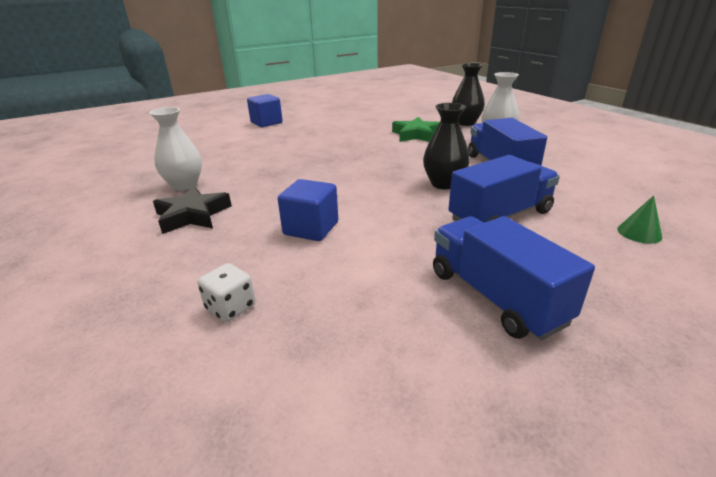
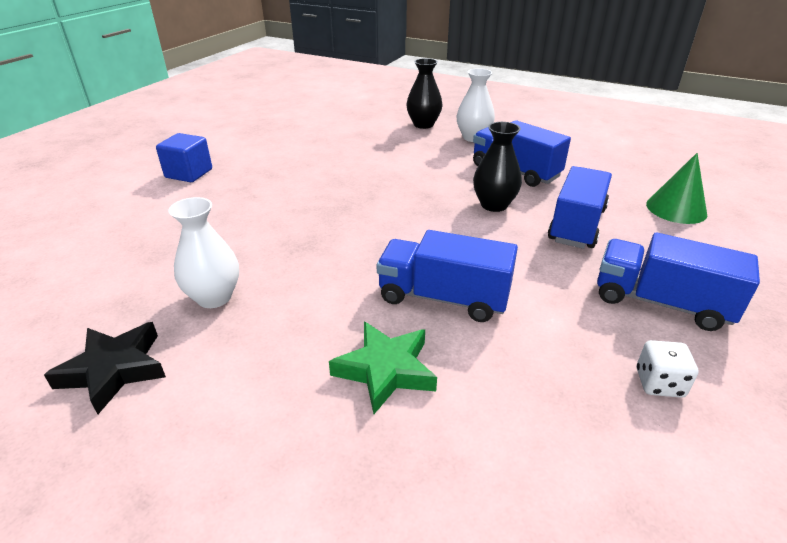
camera: 35 degrees left, 5 degrees up
(193, 215) = (291, 333): black star -> black star (114, 370)
(230, 307) = (490, 414): white dice -> white dice (659, 383)
(311, 228) = (443, 298): blue cube -> blue truck
(416, 134) = (394, 151): green star -> green star (385, 370)
(639, 233) = (676, 209): green cone -> green cone, size x1.71

